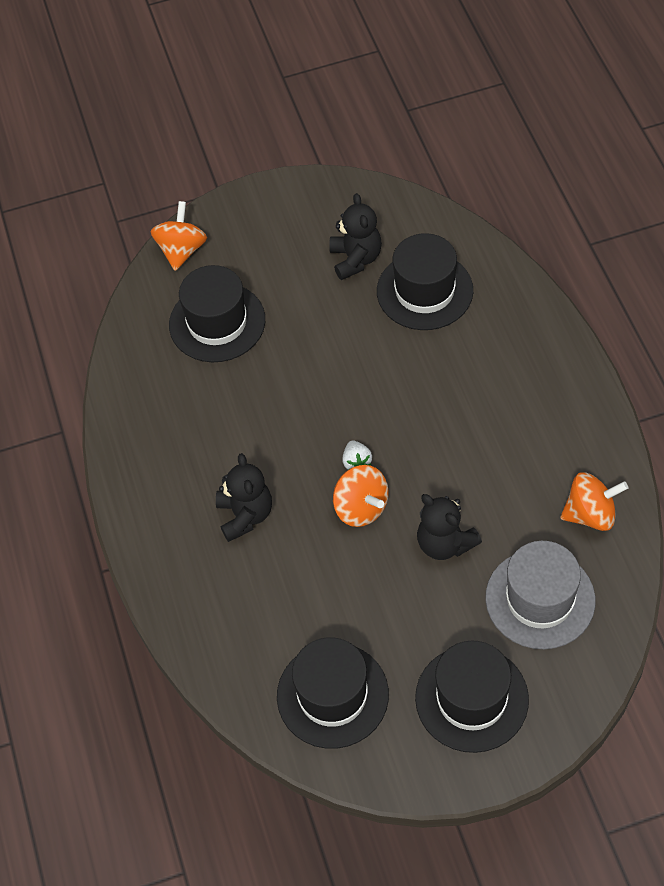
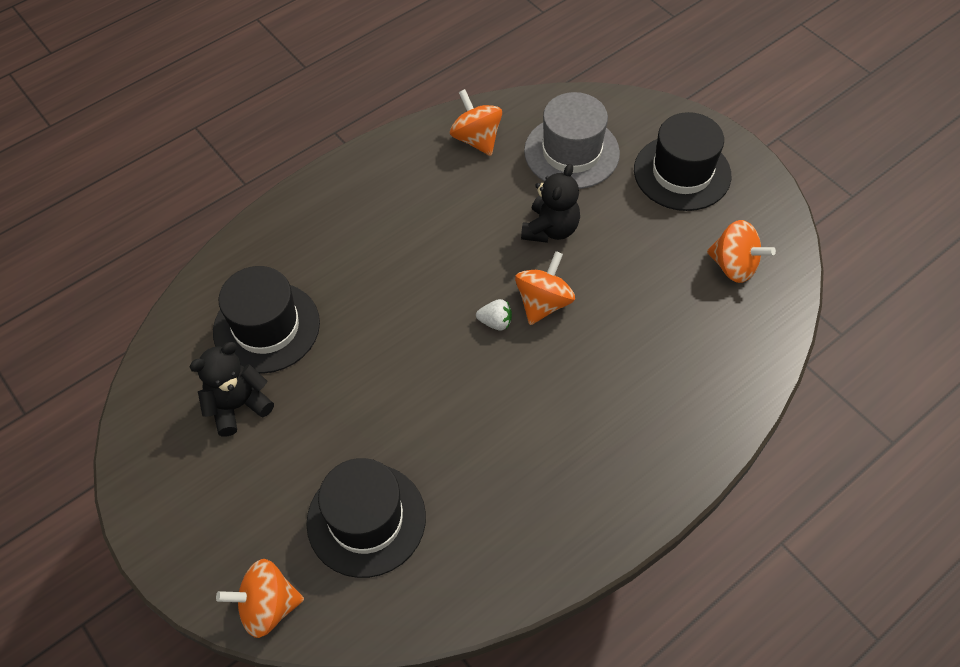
camera: 115 degrees left, 0 degrees up
(245, 515) = (596, 398): black teddy bear -> none
(332, 695) = (734, 266): black hat -> orange spinning top
(356, 462) = (495, 322): white strawberry -> white strawberry turned 45 degrees clockwise

